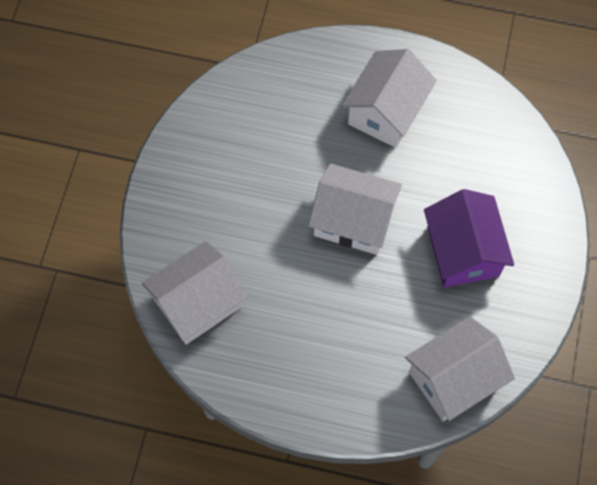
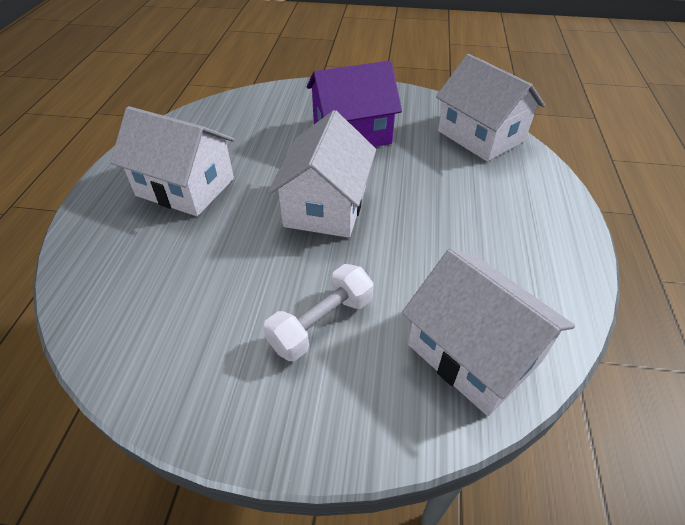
camera: 95 degrees left, 20 degrees down
(233, 210) = (321, 323): none -> white dumbbell

